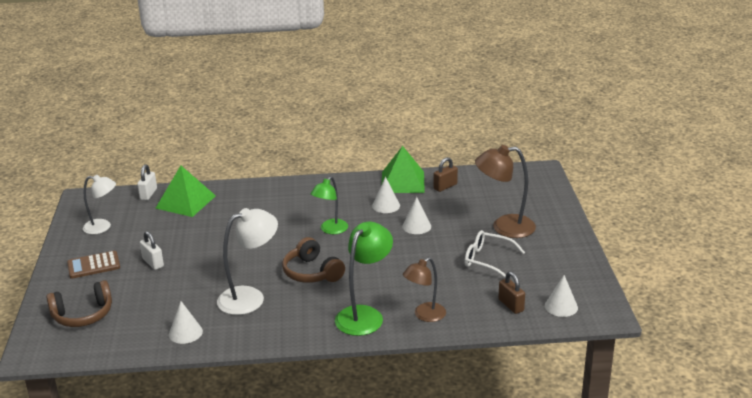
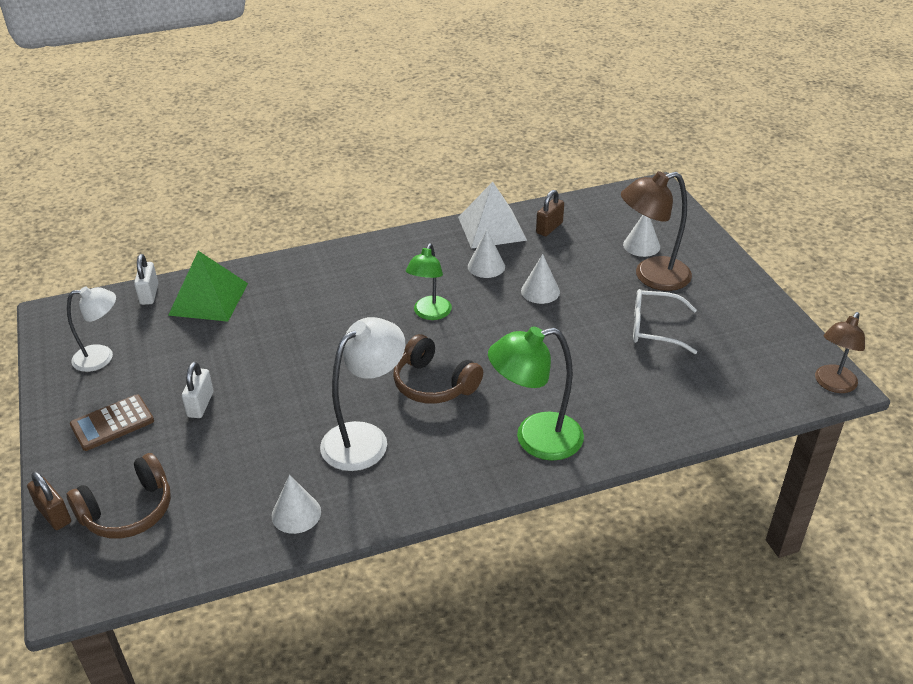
camera: 15 degrees left, 10 degrees up
(153, 263) = (200, 404): white padlock -> white padlock turned 60 degrees clockwise
(364, 315) = (535, 439): green lamp -> green lamp turned 120 degrees counterclockwise
(403, 182) = (492, 228): green pyramid -> white pyramid
(424, 315) = (615, 426): brown lamp -> brown lamp (832, 384)
(511, 305) = (717, 391): brown padlock -> brown padlock (54, 514)
(561, 306) = (779, 382): white cone -> white cone (641, 245)

